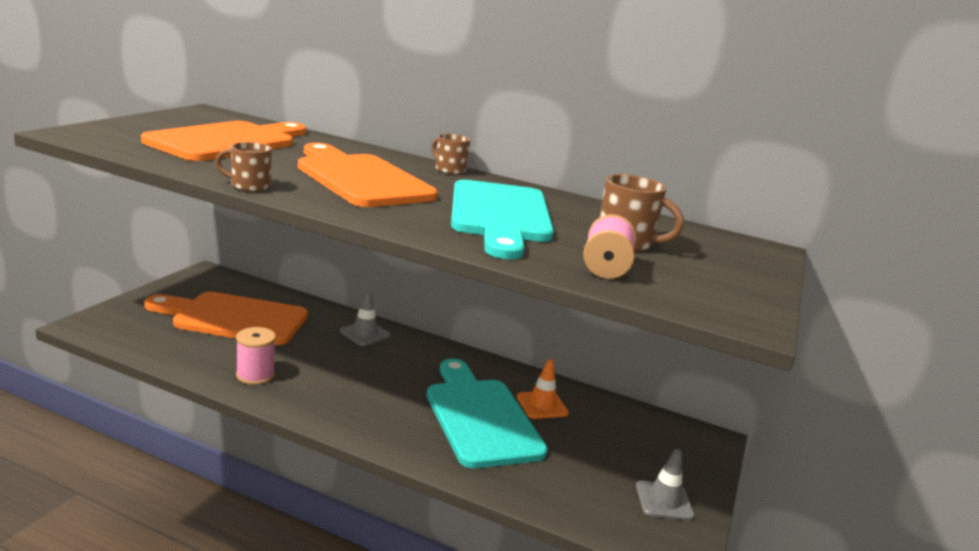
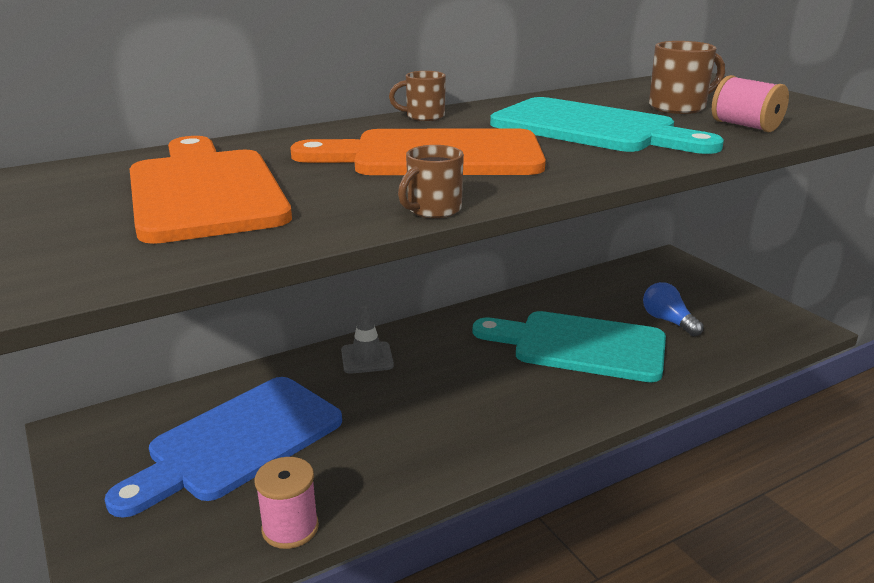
camera: 50 degrees left, 5 degrees up
(234, 318) = (238, 442): orange cutting board -> blue cutting board
(255, 375) = (400, 462): pink spool -> pink spool (290, 528)
(542, 405) = (578, 308): orange traffic cone -> none
(580, 457) = (668, 321): none -> blue light bulb
(664, 501) = (742, 309): grey traffic cone -> none

